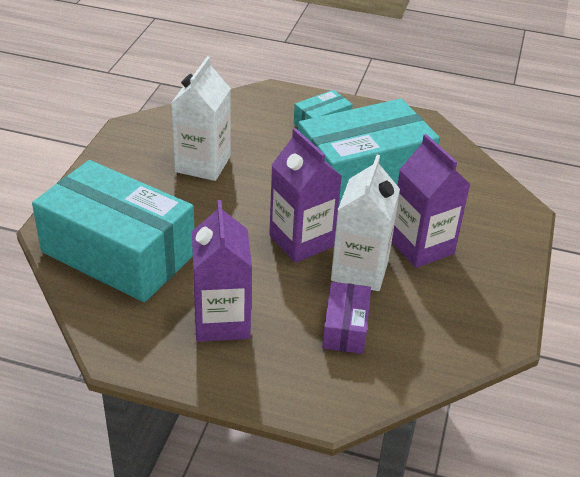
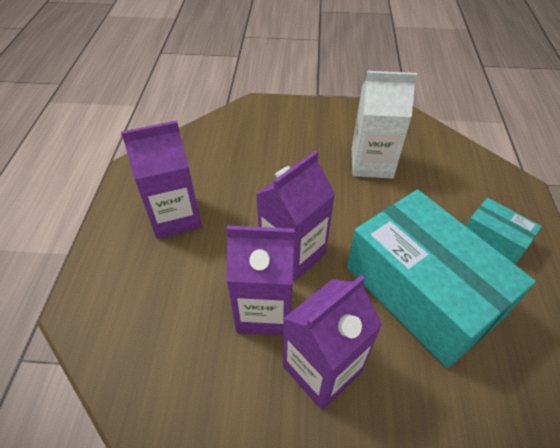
camera: 80 degrees right, 10 degrees up
(118, 253) = (239, 142): turquoise box -> none
(345, 328) = (179, 309): purple box -> none
(360, 270) = (265, 310): white carton -> purple carton

